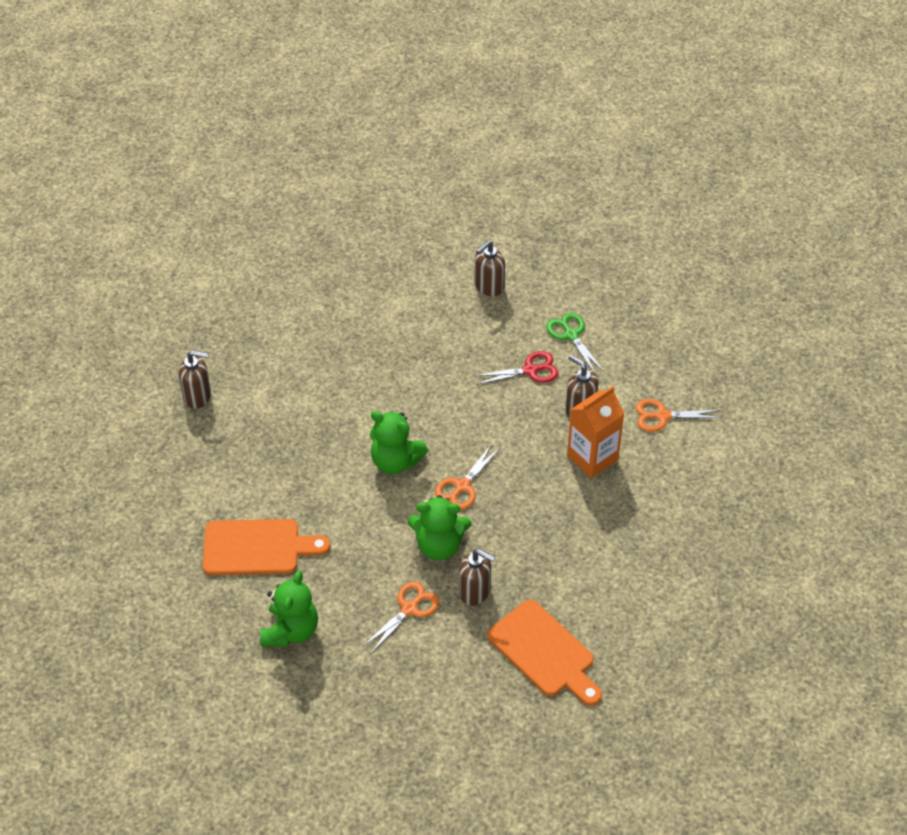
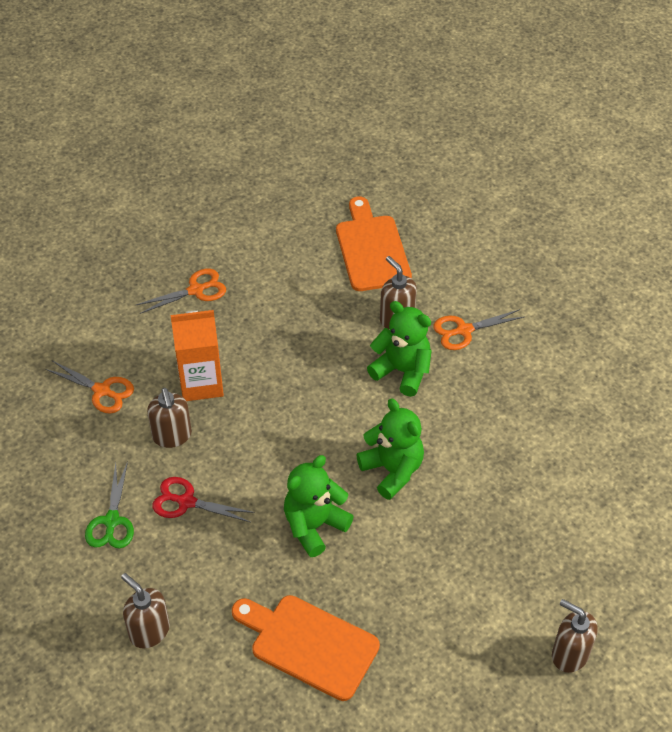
camera: 150 degrees left, 0 degrees up
(257, 547) = (579, 448): orange cutting board -> orange cutting board (309, 644)
(291, 630) = (581, 359): green teddy bear -> green teddy bear (314, 526)
(462, 486) = (344, 414): orange scissors -> orange scissors (196, 290)
(489, 286) = (149, 631): brown soap dispenser -> brown soap dispenser turned 120 degrees counterclockwise

